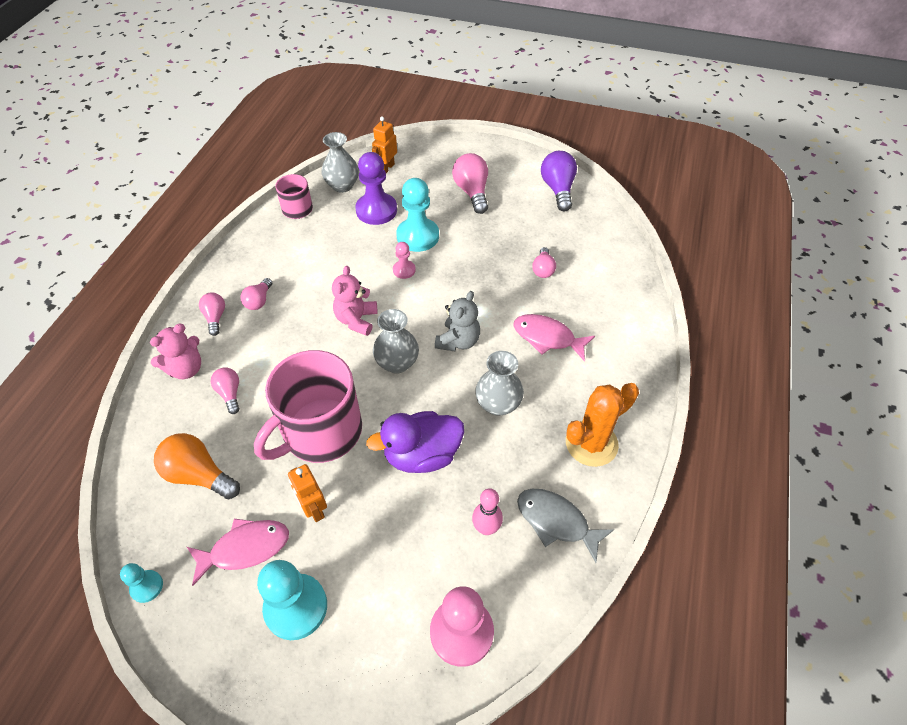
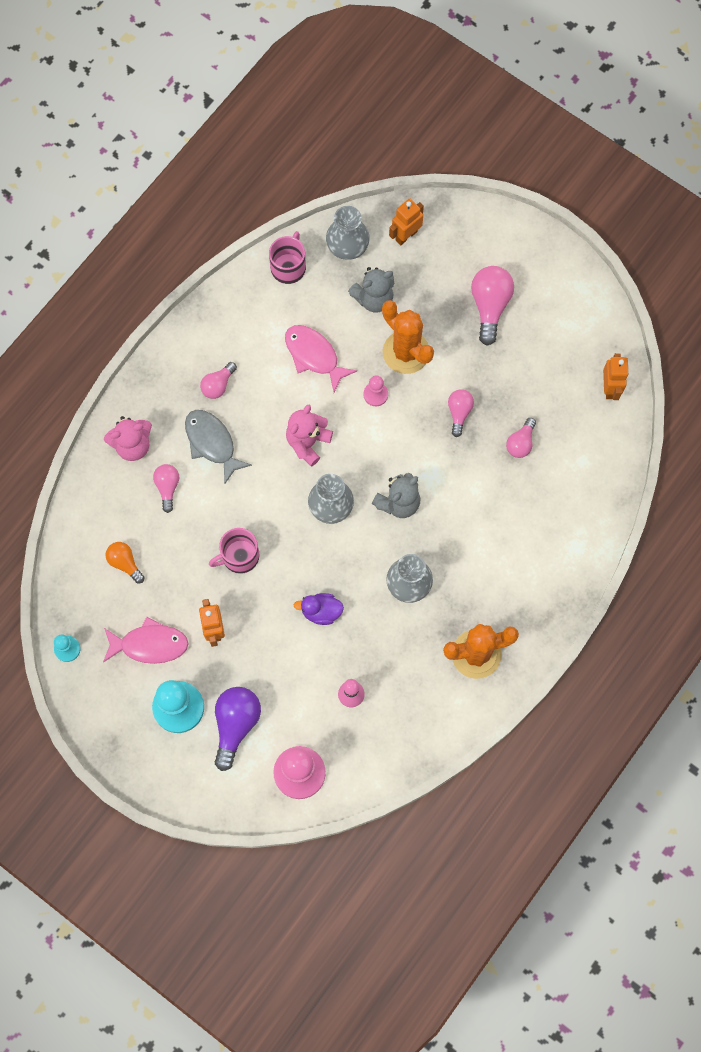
camera: 20 degrees right, 20 degrees up
(199, 475) = (125, 563): orange light bulb -> orange light bulb, size x0.59
(215, 318) = (171, 392): pink light bulb -> pink light bulb (459, 413)
(320, 431) = (239, 556): pink mug -> pink mug, size x0.50
(376, 210) = (373, 299): purple pawn -> grey teddy bear
(418, 236) = (406, 352): turquoise pawn -> orange cactus
(422, 455) = (321, 612): purple duck -> purple duck, size x0.56
(547, 338) = (487, 528): pink fish -> pink fish (314, 356)
(556, 522) = (412, 713): grey fish -> grey fish (212, 443)
(558, 189) = (589, 335): purple light bulb -> purple light bulb (236, 725)
(593, 216) = (610, 388): none -> orange robot

